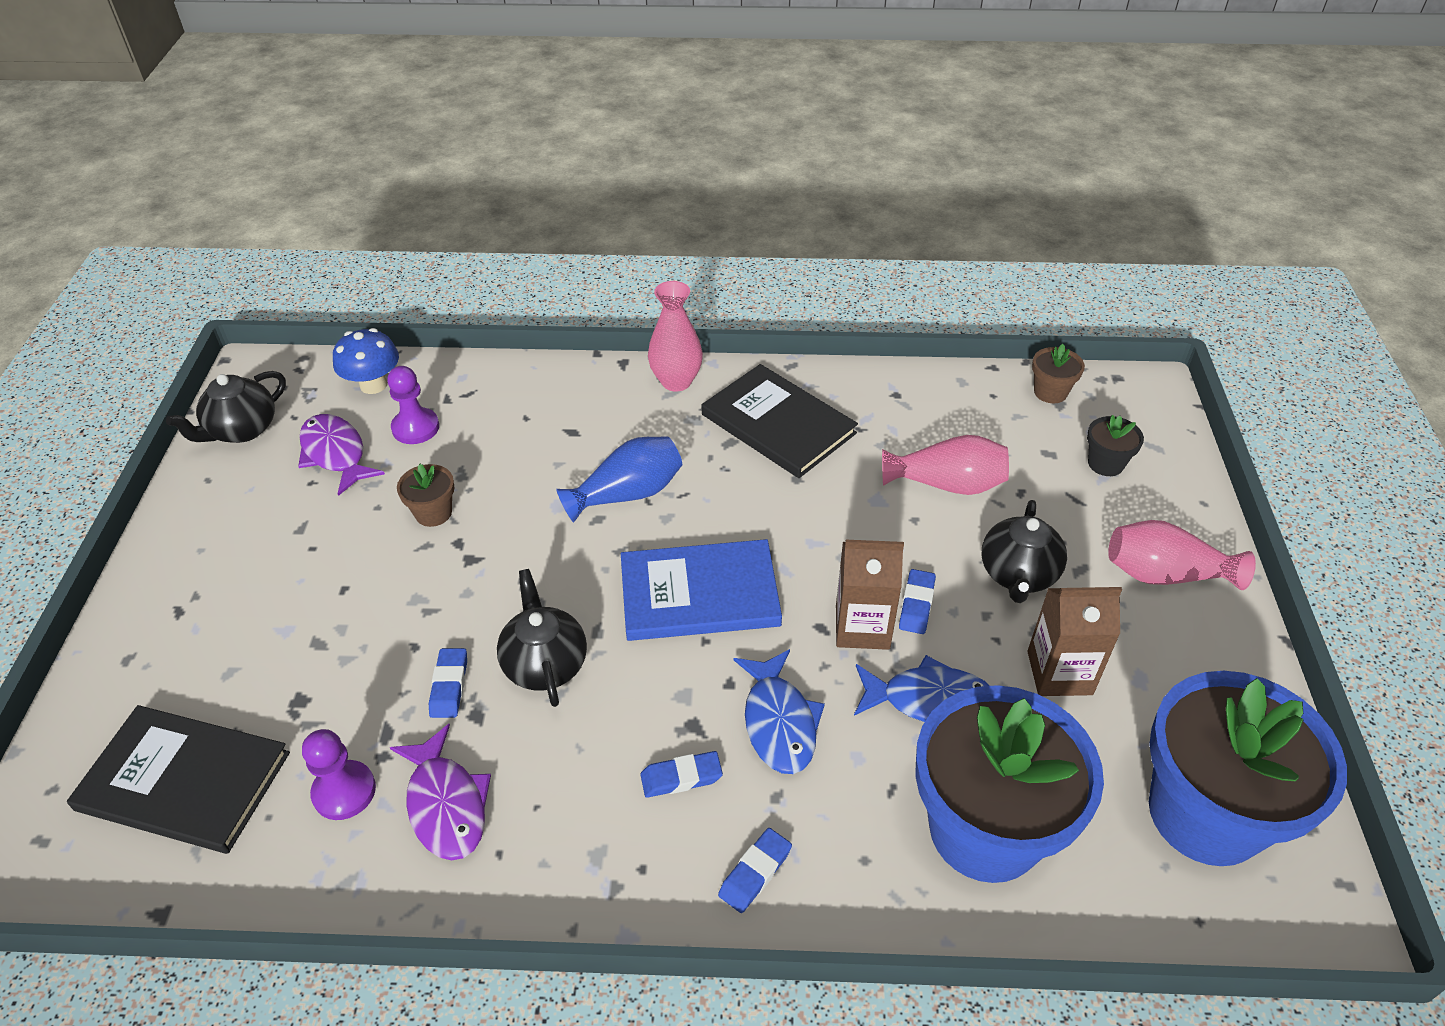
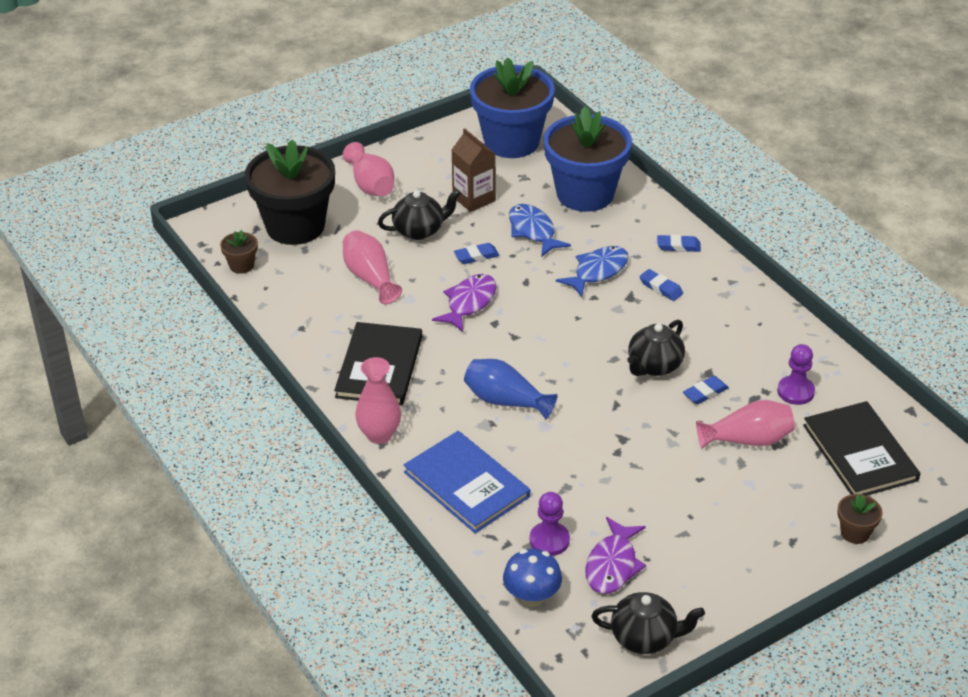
camera: 125 degrees left, 5 degrees down
(337, 675) = (748, 440): none -> pink vase
(433, 513) = (608, 478): brown flower pot -> brown flower pot (855, 533)
(446, 804) = (760, 353): purple fish -> purple fish (469, 303)
(699, 593) = (549, 334): blue book -> blue book (466, 484)
(862, 627) = (511, 268): brown carton -> none
(1105, 464) = (295, 226): black flower pot -> black flower pot, size x2.45

